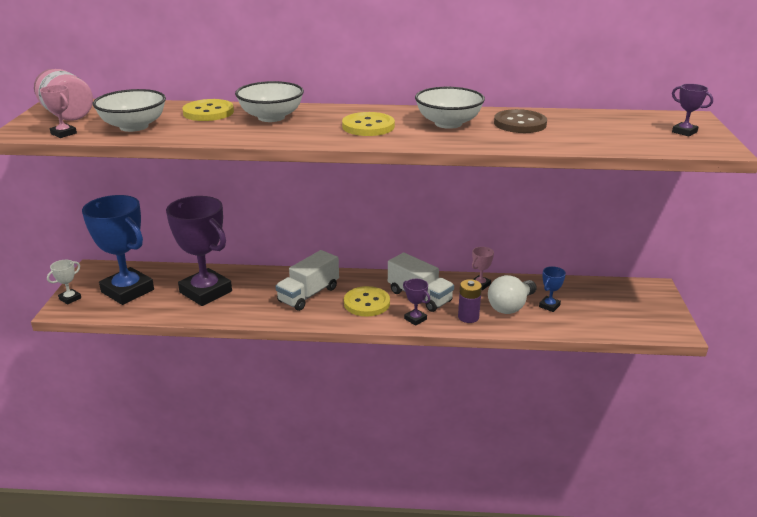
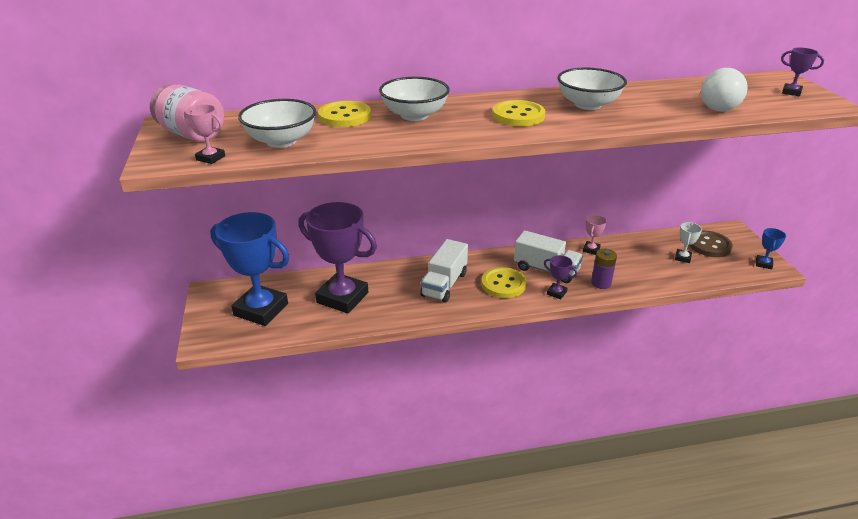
camera: 15 degrees left, 5 degrees up
(70, 298) = (204, 328): white trophy -> white trophy (682, 258)
(510, 306) = (629, 267): white light bulb -> white light bulb (719, 106)
(520, 124) = (650, 98): brown button -> brown button (709, 245)
(549, 306) = (661, 261): blue trophy -> blue trophy (763, 264)

